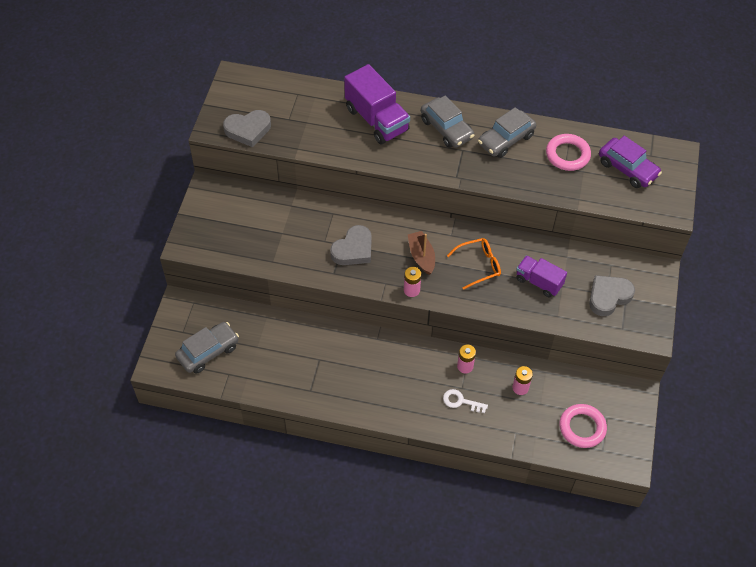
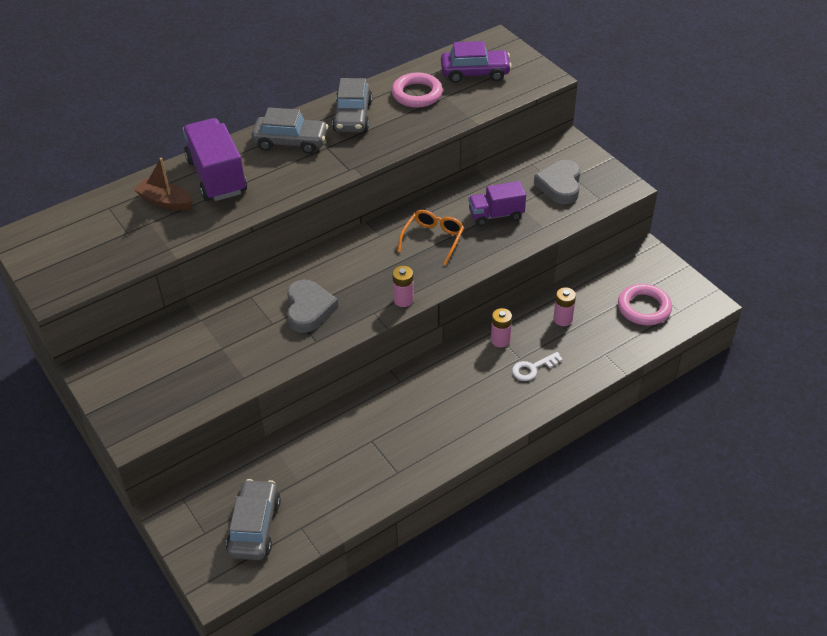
camera: 45 degrees left, 10 degrees down
(248, 130) = (95, 268): grey heart -> none
(376, 120) = (217, 176): purple truck -> purple truck turned 120 degrees counterclockwise
(421, 256) = (376, 269): brown boat -> brown boat (165, 201)

